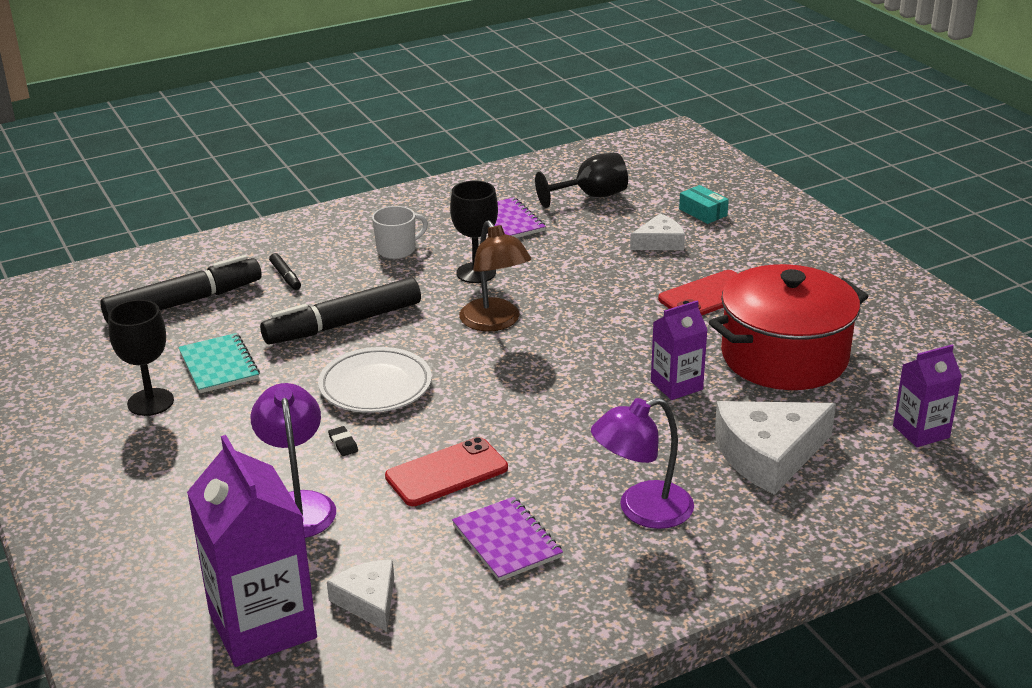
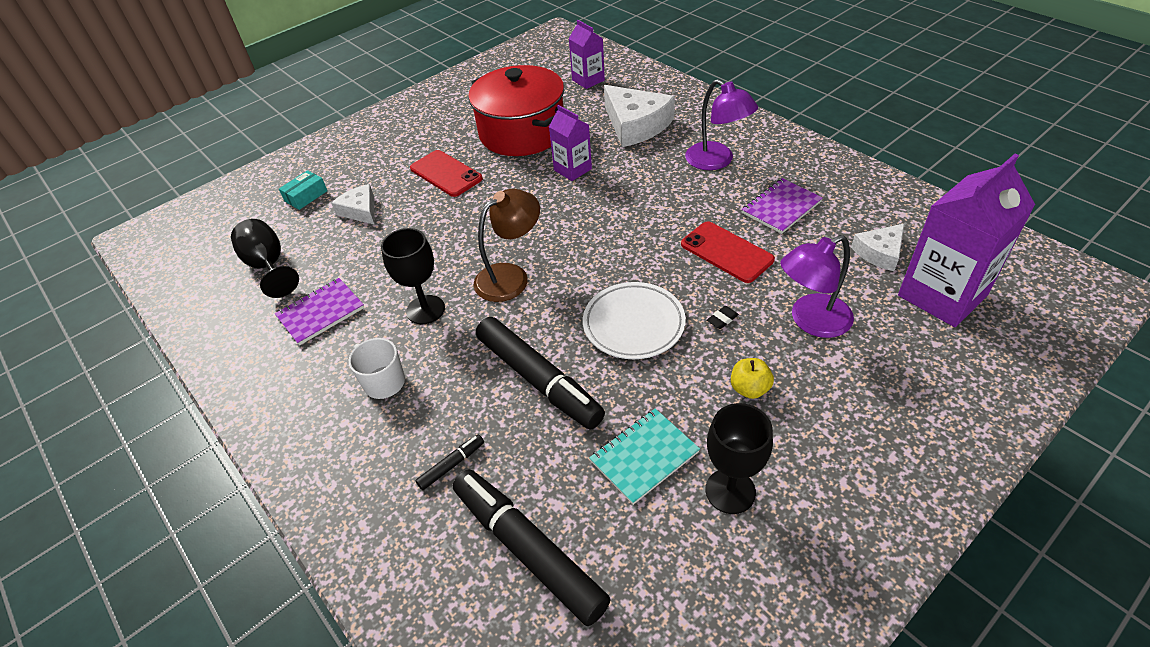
camera: 100 degrees left, 15 degrees up
(243, 439) = (749, 389): none -> yellow apple

